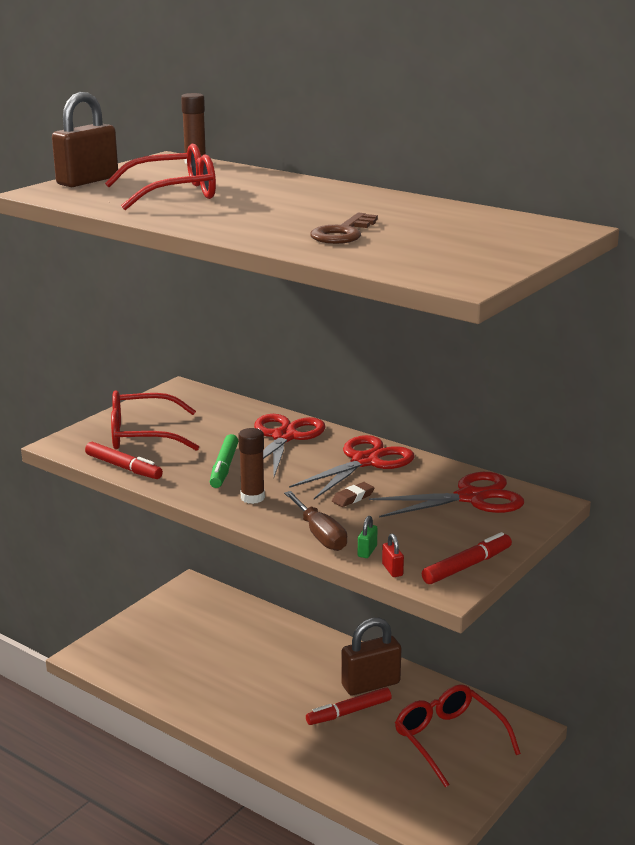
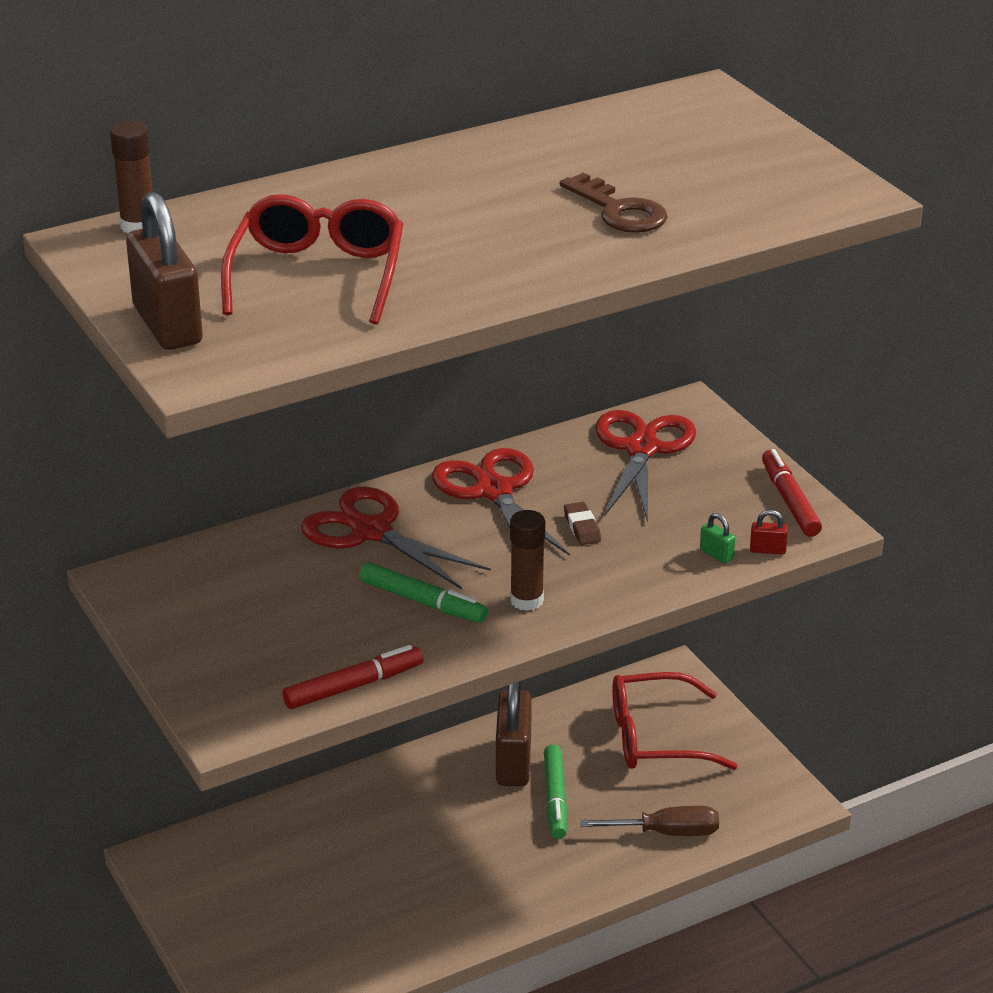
camera: 65 degrees left, 10 degrees up
(142, 435) = (260, 648): red glasses -> none
(320, 535) = (656, 576): brown screwdriver -> brown screwdriver (666, 832)
(349, 712) = (555, 798): red marker -> green marker

